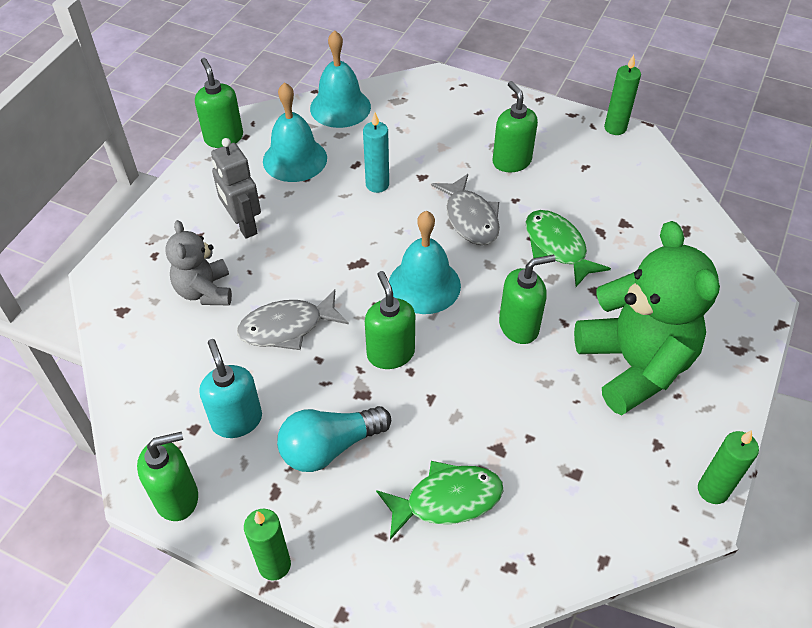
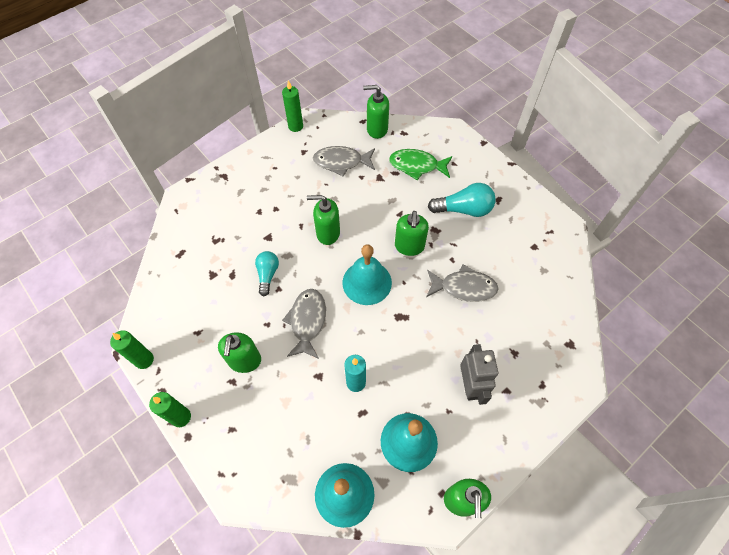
camera: 155 degrees left, 10 degrees up
(177, 497) = (549, 214): green soap dispenser -> green soap dispenser (377, 129)
(205, 291) = (511, 337): grey teddy bear -> none
(237, 420) = (509, 242): turquoise soap dispenser -> none
(274, 565) = (507, 170): green candle -> green candle (181, 417)
(557, 247) = (267, 275): green fish -> turquoise light bulb
(580, 451) = (341, 162): none -> grey fish
(634, 365) = (283, 189): green teddy bear -> none

